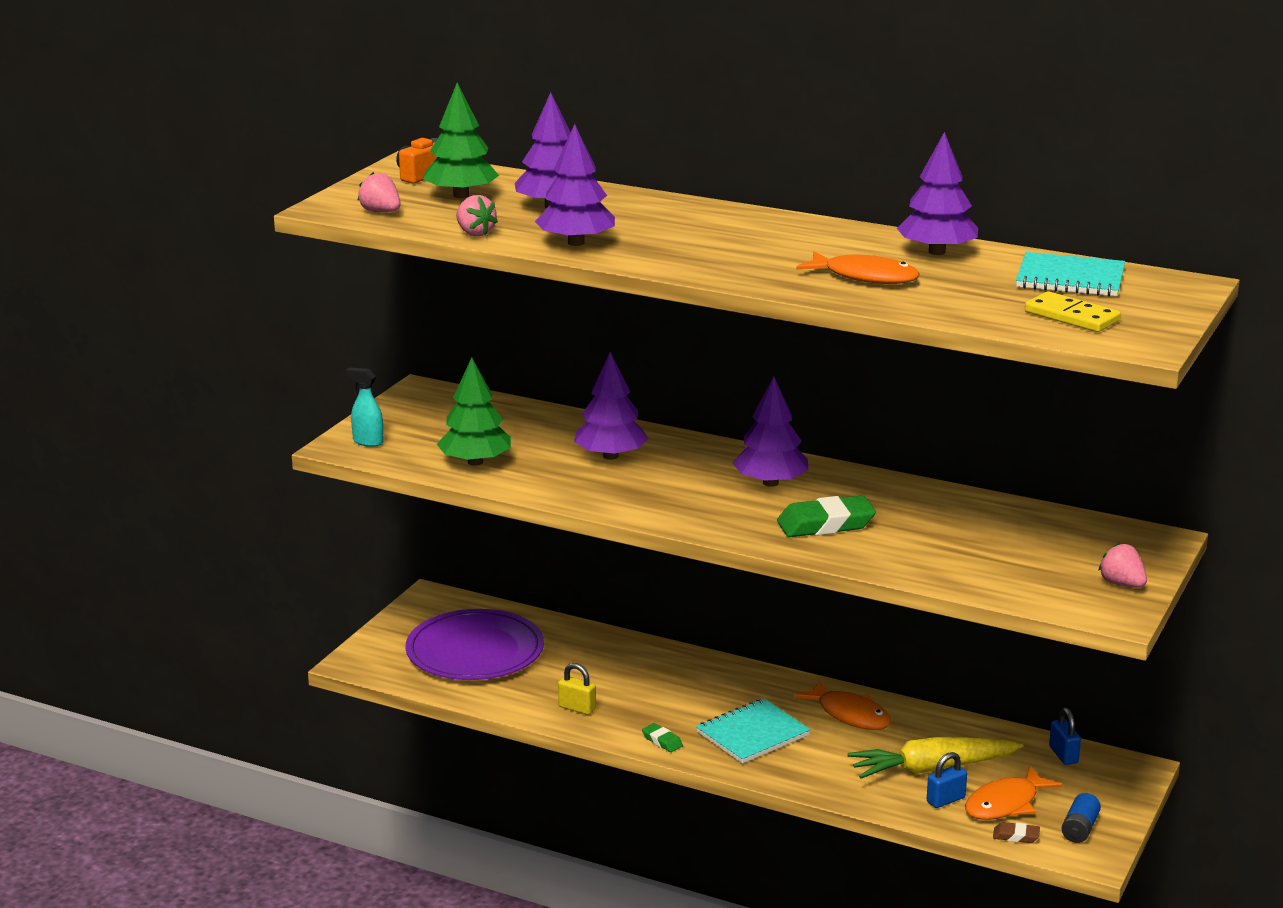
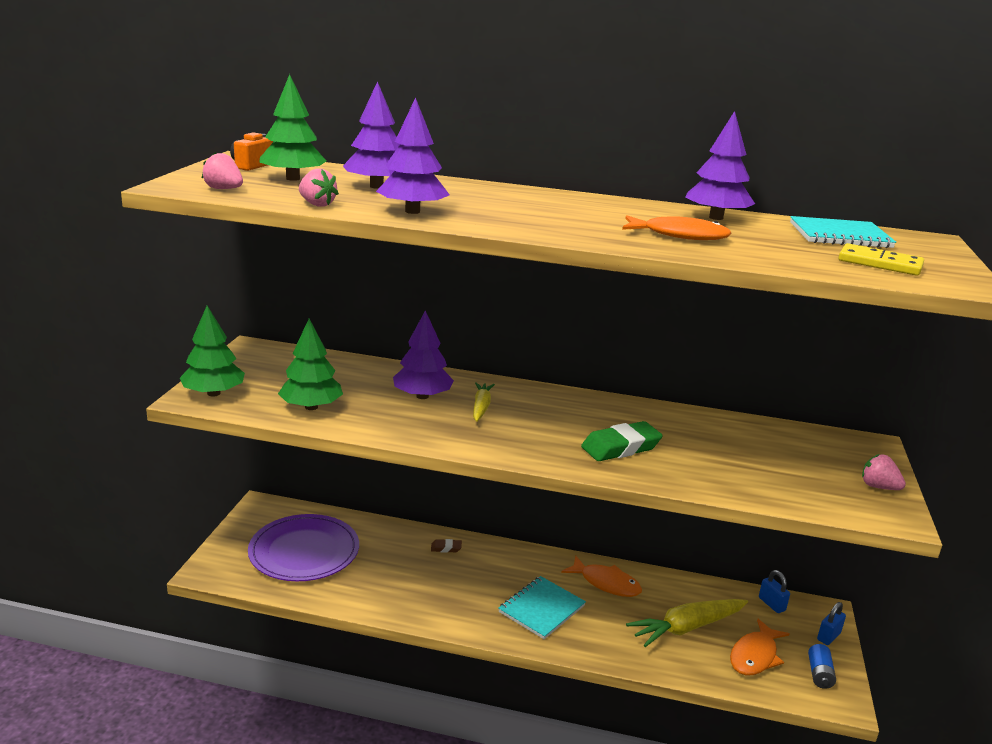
camera: 15 degrees left, 0 degrees up
(367, 442) = (213, 393): turquoise spray bottle -> green tree
(577, 708) = (397, 598): yellow padlock -> none
(662, 741) = (474, 623): green eraser -> none
(677, 472) = (481, 407): none -> yellow carrot
(770, 483) = (558, 413): purple tree -> none
(945, 800) = (710, 657): blue padlock -> blue padlock (828, 636)
(1016, 836) = (778, 687): brown eraser -> brown eraser (446, 548)

